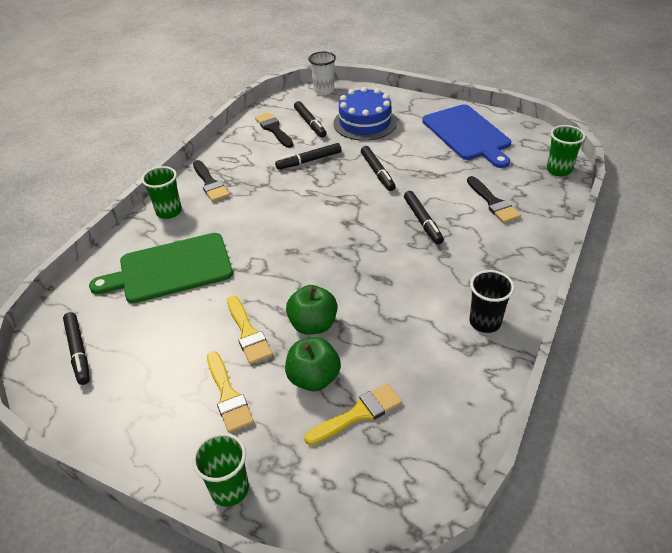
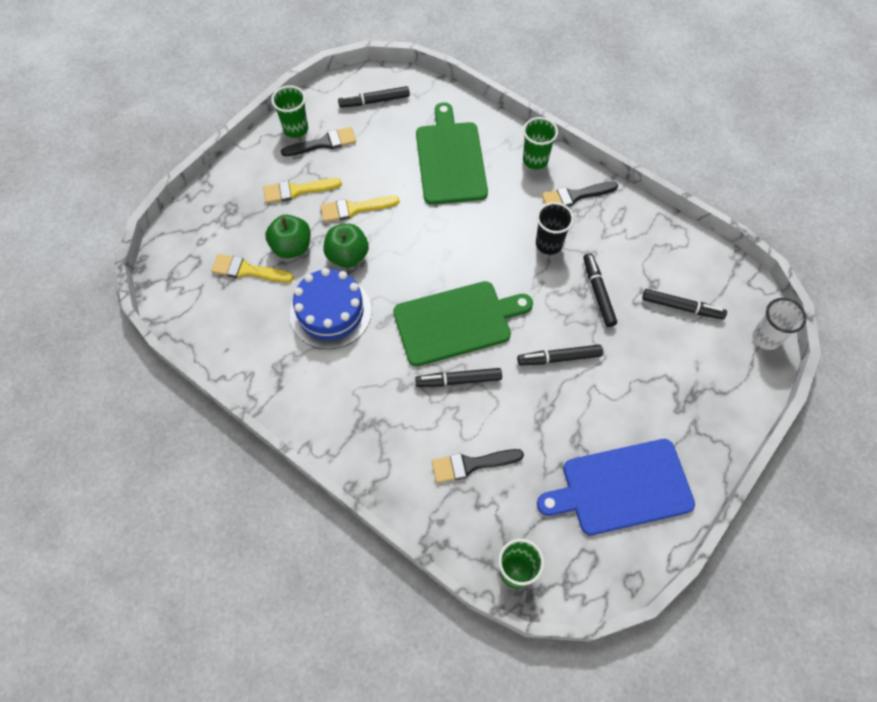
camera: 100 degrees right, 20 degrees up
(230, 489) = (221, 185): green cup -> green cup (295, 129)
(274, 129) = (674, 266): black brush -> black brush (323, 143)
(310, 123) = (682, 307): black marker -> black marker turned 150 degrees counterclockwise
(358, 414) = (247, 270): yellow brush -> yellow brush turned 120 degrees clockwise
(365, 123) = (672, 369): blue cake -> blue cake (330, 312)
(365, 232) = (457, 322): none -> green cutting board
(485, 322) = (302, 391): black cup -> black cup (549, 244)

